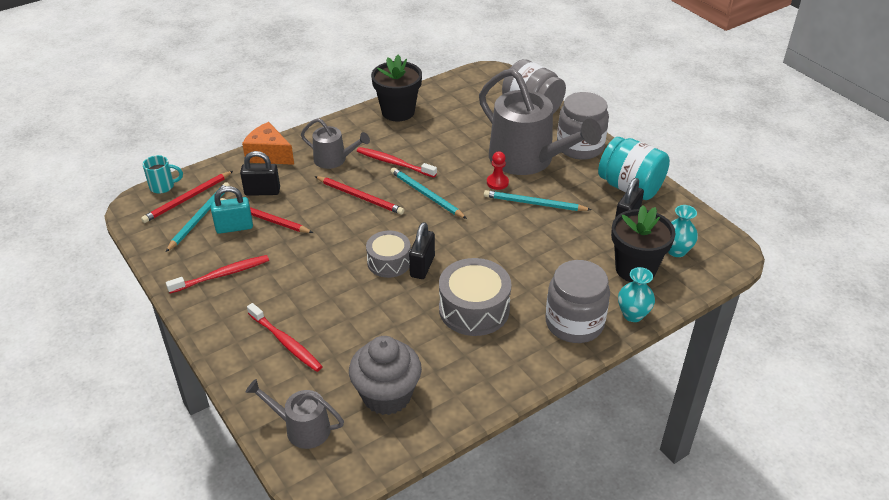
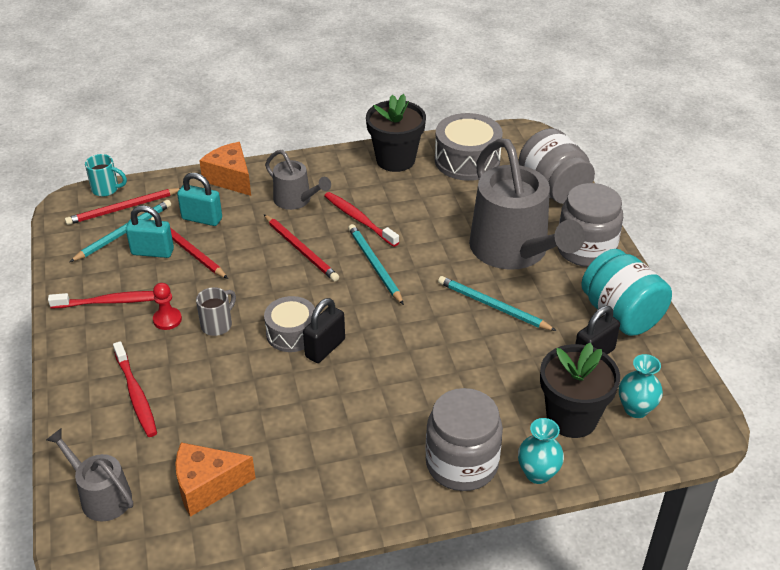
camera: 20 degrees right, 0 degrees up
(262, 191) = (202, 219): black padlock -> turquoise padlock
(324, 270) = (217, 325): none -> grey mug
(387, 395) = (207, 486): grey cupcake -> orange cheese
(474, 309) = (355, 414): grey drum -> grey drum (467, 160)
(497, 182) = (463, 270): red pawn -> red pawn (167, 319)

